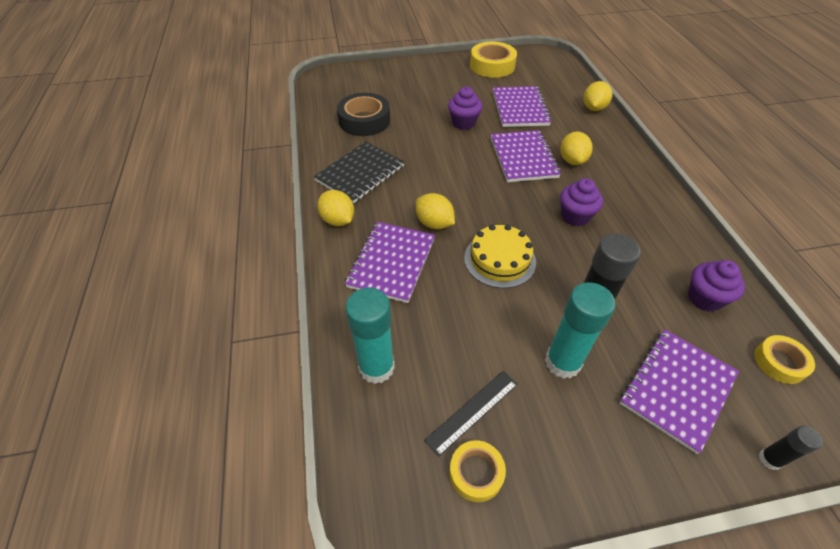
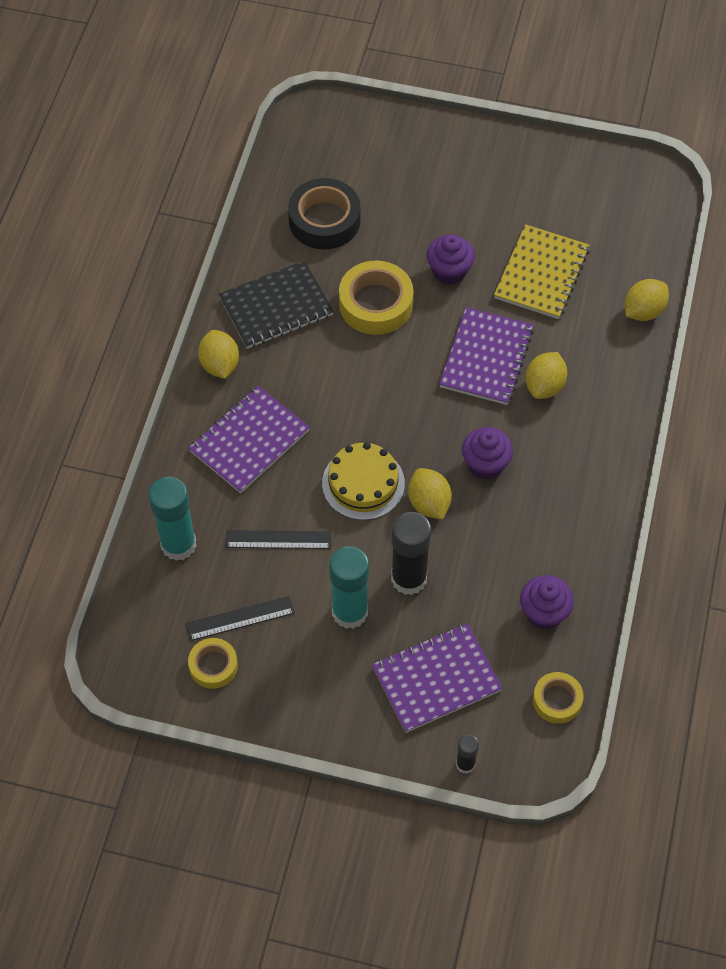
camera: 25 degrees right, 10 degrees up
(434, 223) = (321, 410): yellow lemon -> yellow lemon (429, 503)
(462, 327) = (278, 540): none -> black ruler
(492, 65) = (560, 175): yellow tape -> yellow tape (376, 304)
(520, 108) = (541, 274): purple notebook -> yellow notebook

